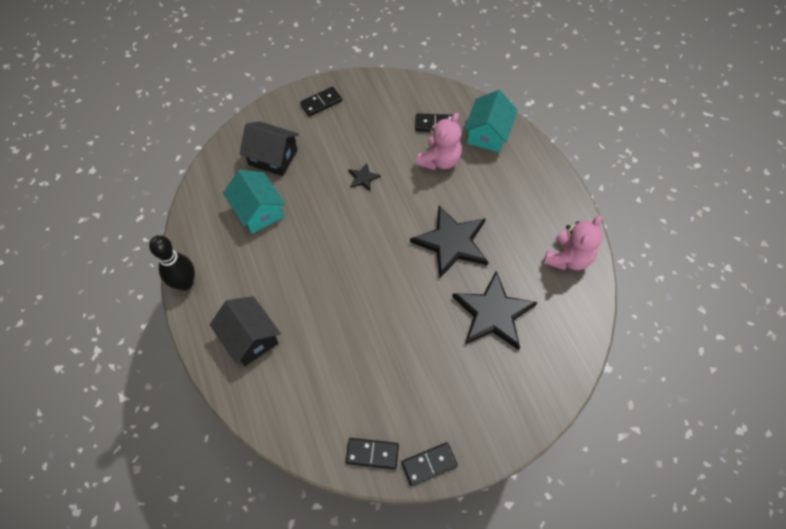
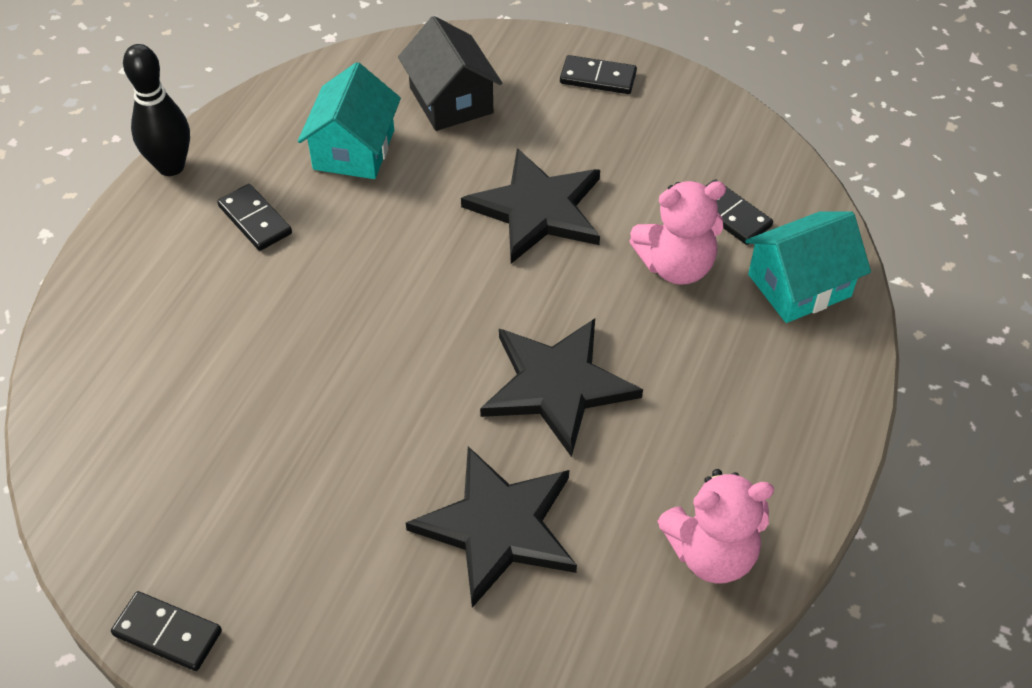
camera: 45 degrees right, 10 degrees down
(250, 338) = (160, 287): black house -> none
(363, 178) = (537, 209): black star -> black star, size x2.31
(372, 454) = (120, 551): black domino -> black domino (255, 220)

